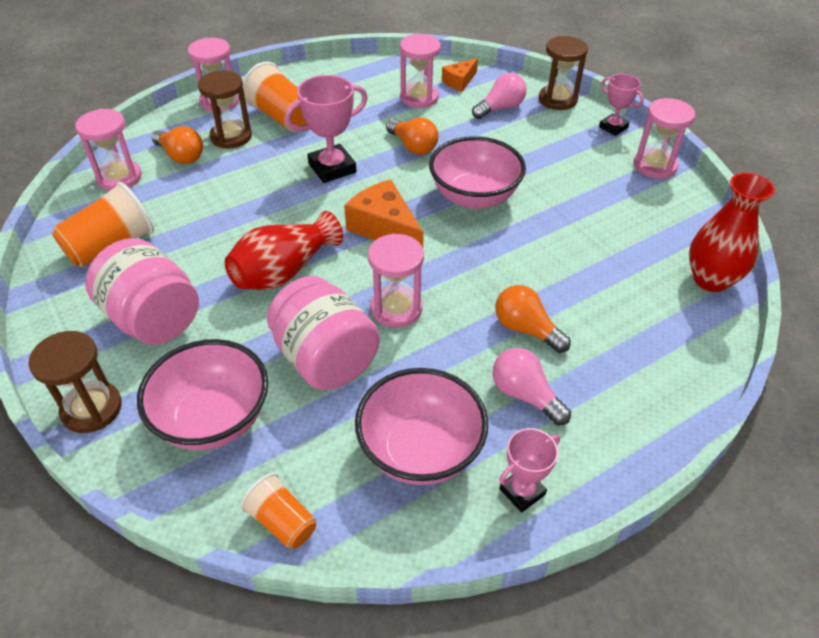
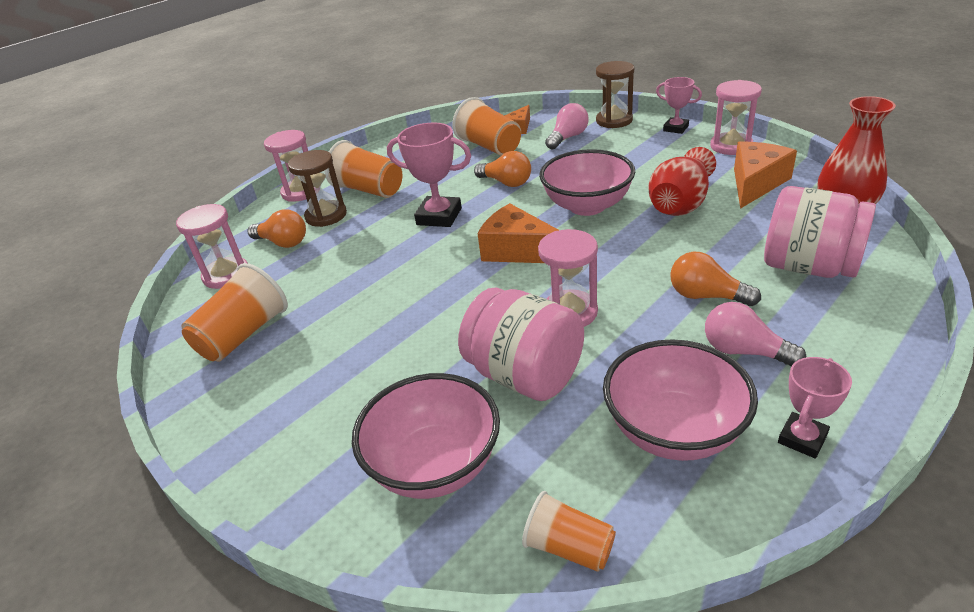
camera: 10 degrees left, 10 degrees down
(92, 409) = (291, 495): brown hourglass -> none
(154, 319) = (321, 388): pink jar -> pink jar (809, 267)
(284, 271) = (438, 310): red vase -> red vase (680, 203)
(332, 168) = (439, 216): pink trophy -> pink trophy turned 60 degrees clockwise
(419, 97) = (489, 147): pink hourglass -> orange cup
(650, 218) = (755, 183): none -> orange cheese

